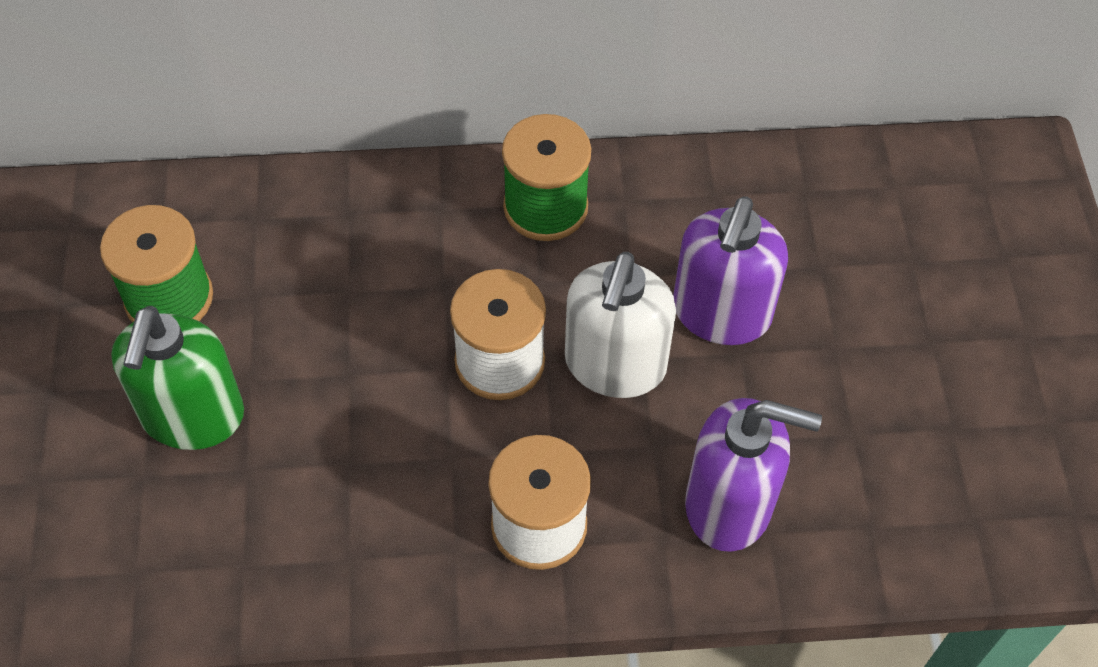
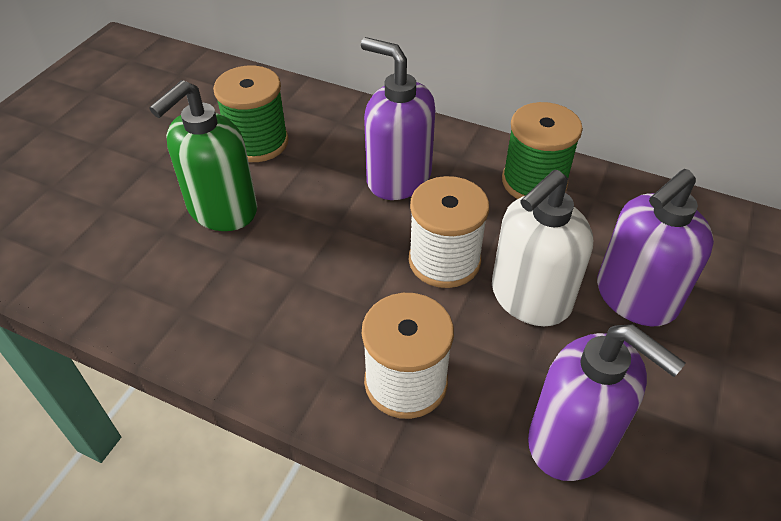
camera: 30 degrees right, 10 degrees down
(383, 273) = (398, 178): none -> purple soap dispenser

